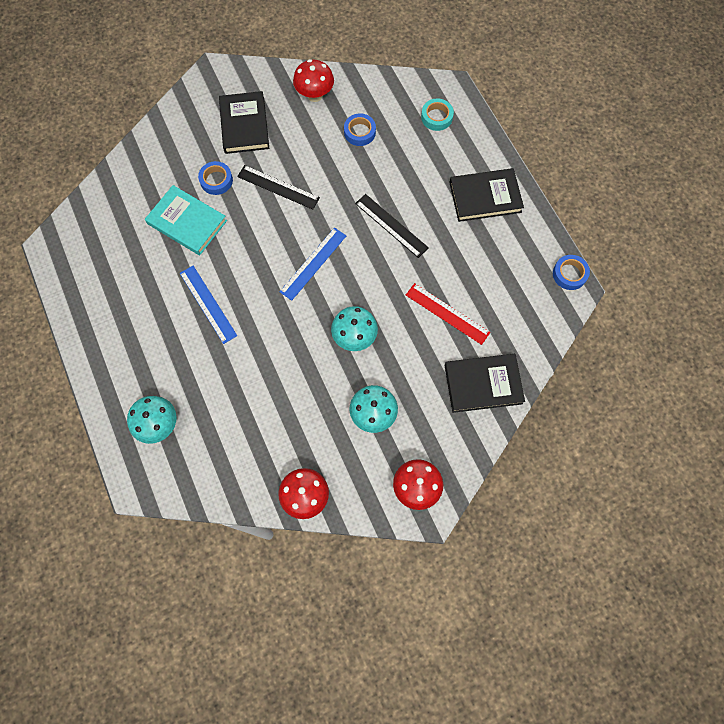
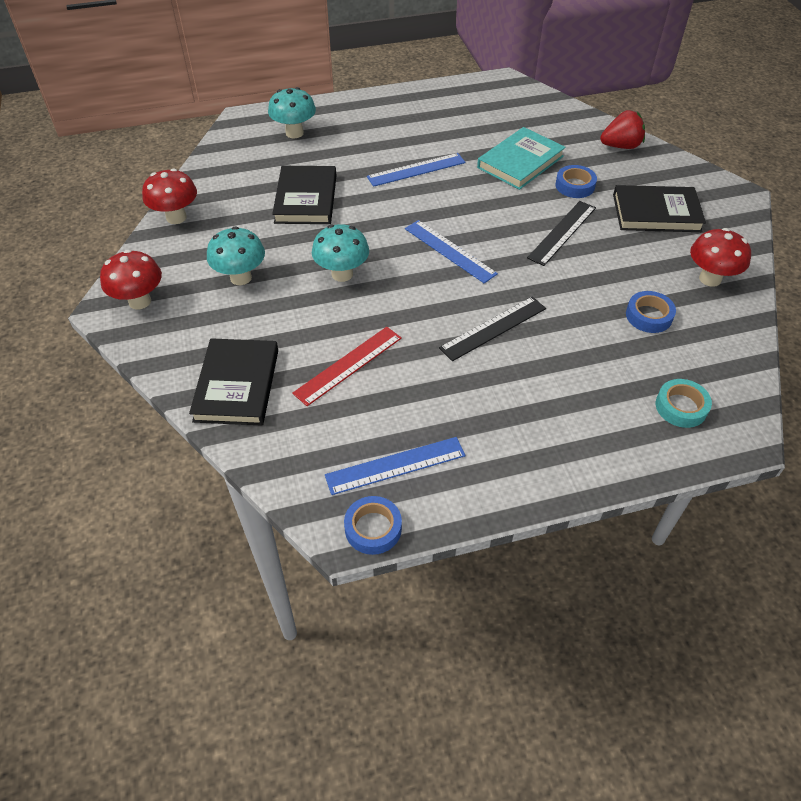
camera: 100 degrees right, 20 degrees down
(155, 148) = (620, 146): none -> red strawberry
(485, 197) = (529, 442): black book -> black book (306, 199)
(522, 269) = (395, 465): none -> blue ruler

